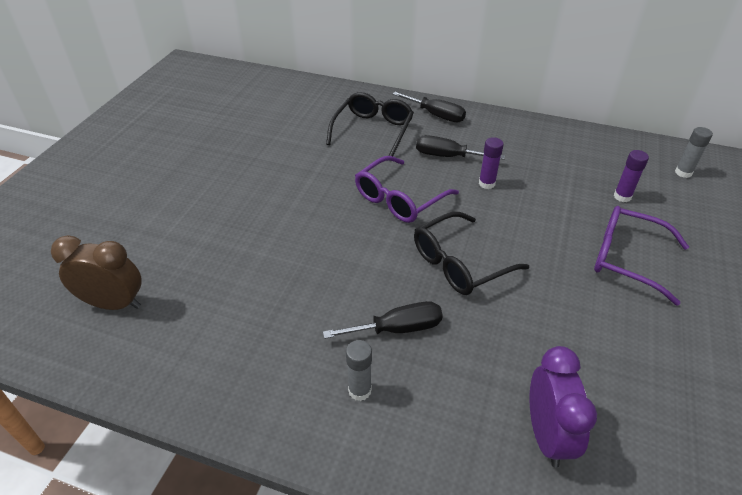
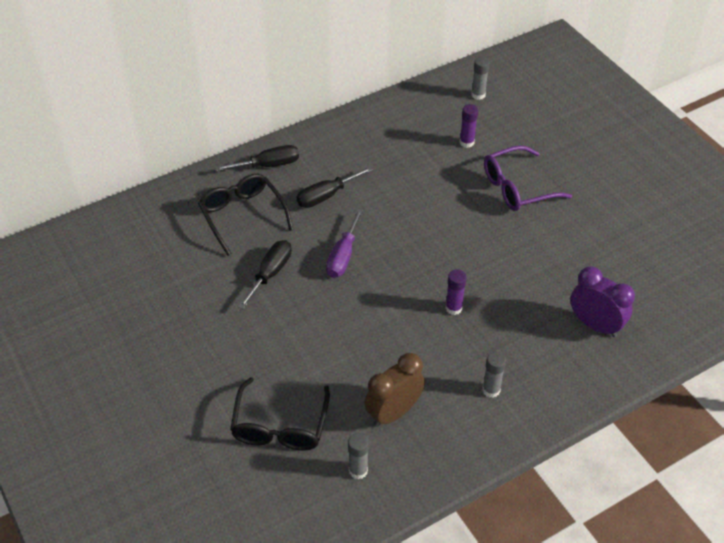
camera: 50 degrees left, 5 degrees up
(114, 303) = (280, 490): brown clock -> brown clock (393, 412)
(173, 344) = (358, 470): none -> grey glue stick
(398, 328) = (462, 340): black screwdriver -> black screwdriver (270, 273)
(399, 199) = (343, 256): purple glasses -> purple screwdriver
(460, 263) = (439, 269): black glasses -> black glasses (280, 425)
(486, 183) = (380, 198): purple glue stick -> purple glue stick (453, 308)

